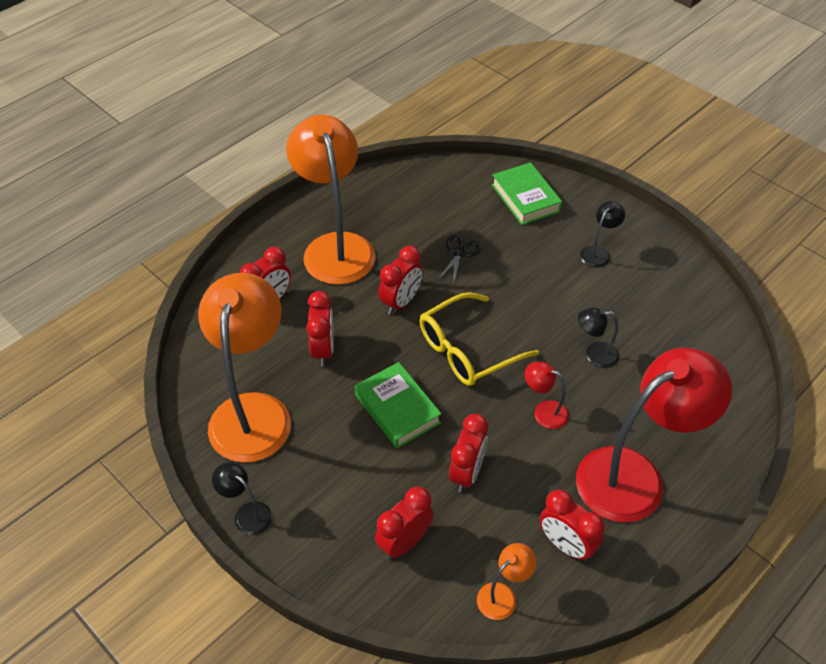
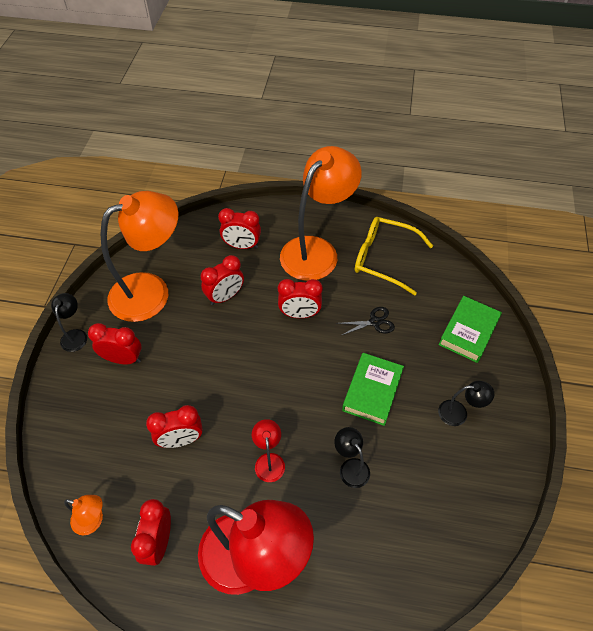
camera: 55 degrees right, 5 degrees up
(397, 409) = (206, 366): green book -> green book (372, 391)
(404, 542) = (102, 434): red clock -> red clock (123, 359)
(467, 350) = (288, 378): yellow glasses -> yellow glasses (383, 259)

